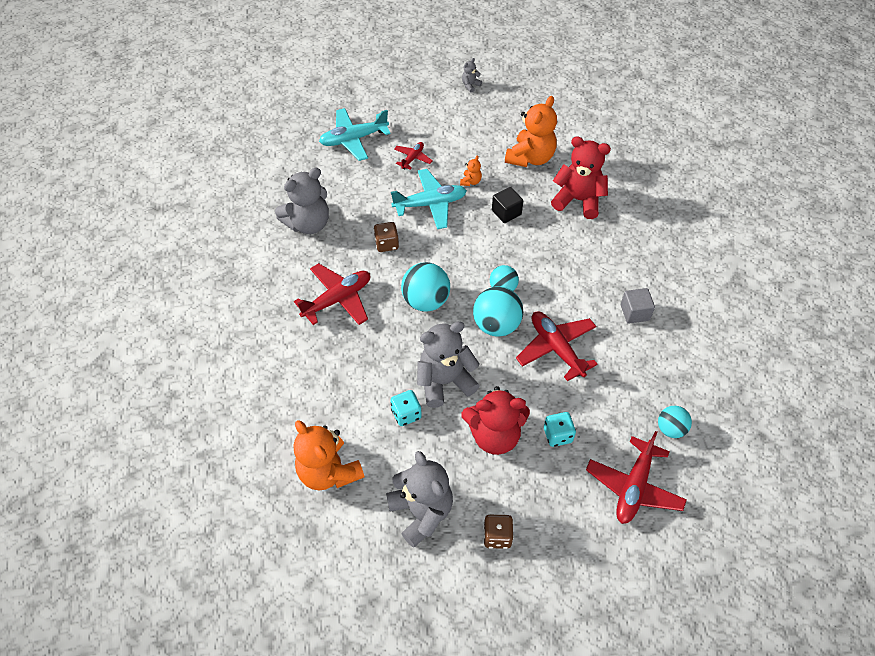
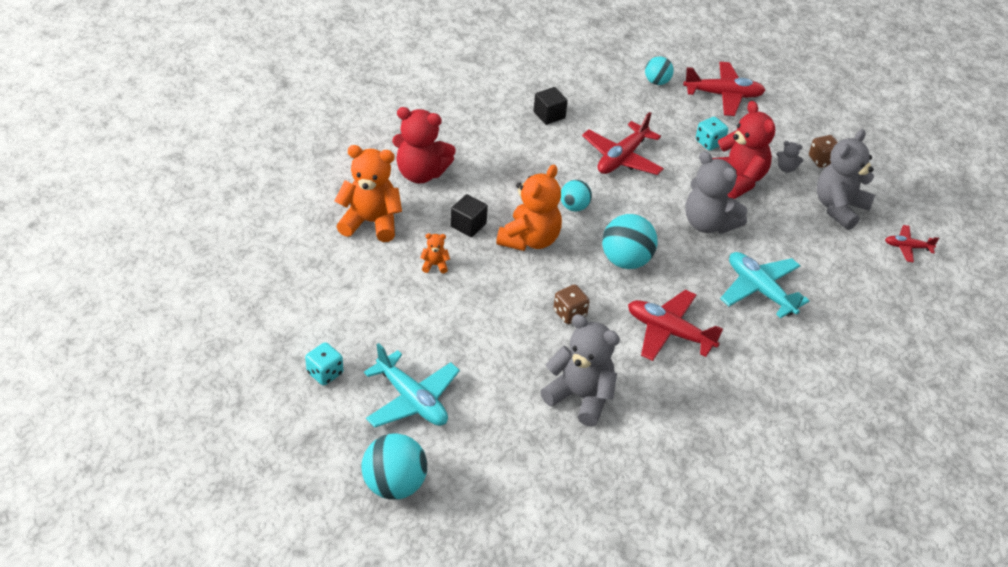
camera: 115 degrees left, 10 degrees down
(329, 471) = (853, 277): orange teddy bear -> orange teddy bear (530, 239)
(406, 414) = (760, 241): turquoise dice -> turquoise dice (325, 373)
(412, 158) = (420, 328): red plane -> red plane (907, 247)
(430, 204) = (489, 291): turquoise plane -> turquoise plane (760, 290)
(470, 85) = (254, 306): grey teddy bear -> grey teddy bear (786, 168)
(496, 325) = (622, 202): turquoise ball -> turquoise ball (394, 485)
(578, 200) = (421, 173): red teddy bear -> red teddy bear turned 75 degrees counterclockwise
(634, 312) = (549, 115): grey cube -> black cube

